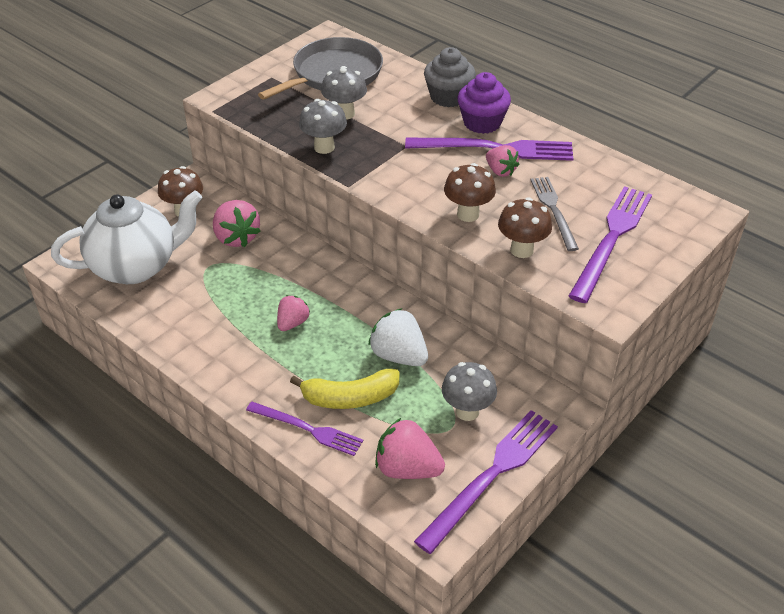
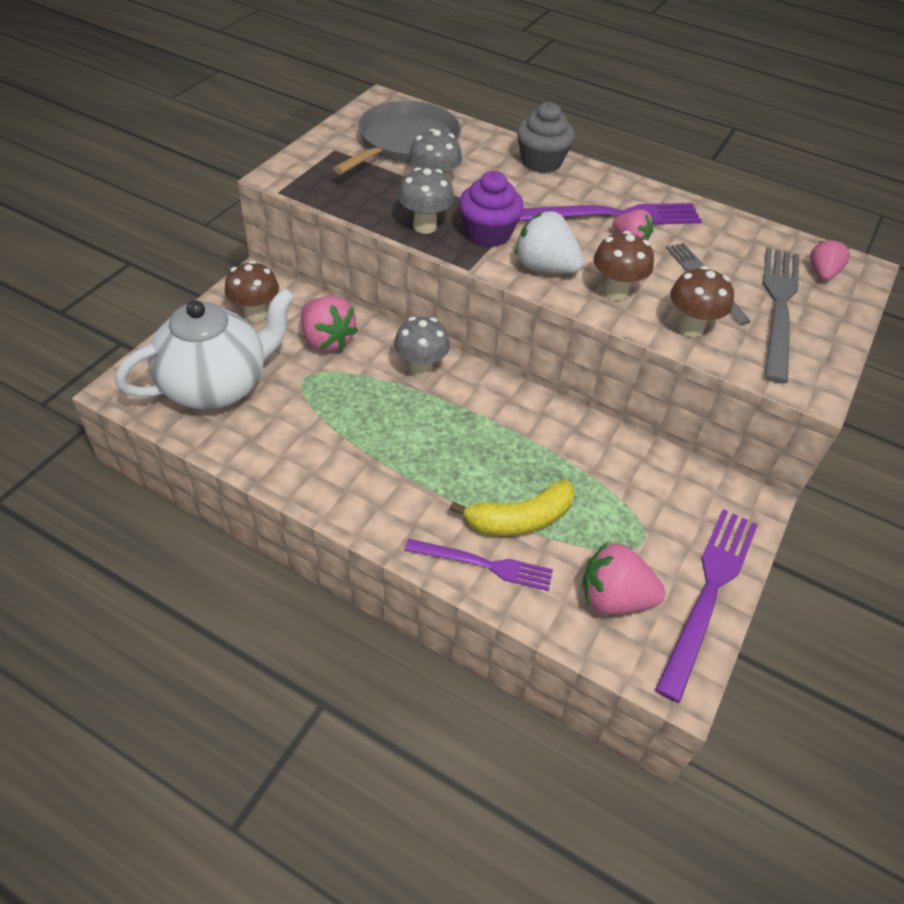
camera: 15 degrees left, 5 degrees up
(292, 323) = (424, 436): pink strawberry -> pink strawberry (822, 273)
(399, 355) = (557, 461): white strawberry -> white strawberry (545, 267)
(467, 411) = (654, 519): grey mushroom -> grey mushroom (420, 369)
(482, 123) = (588, 188): purple cupcake -> purple cupcake (488, 234)
(611, 239) = (778, 307): purple fork -> grey fork

